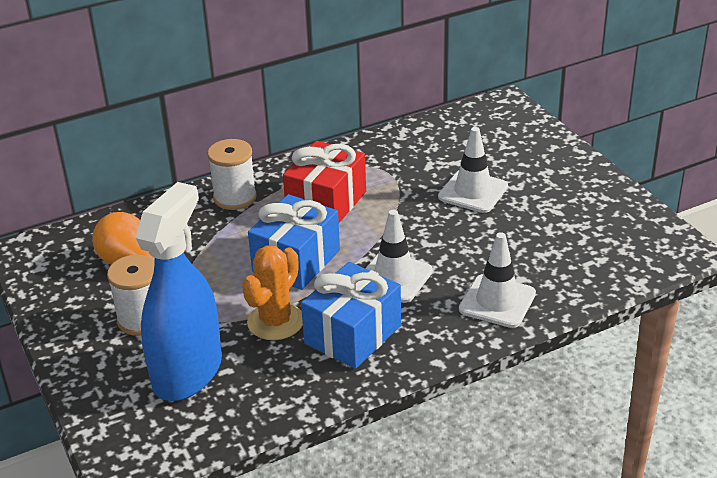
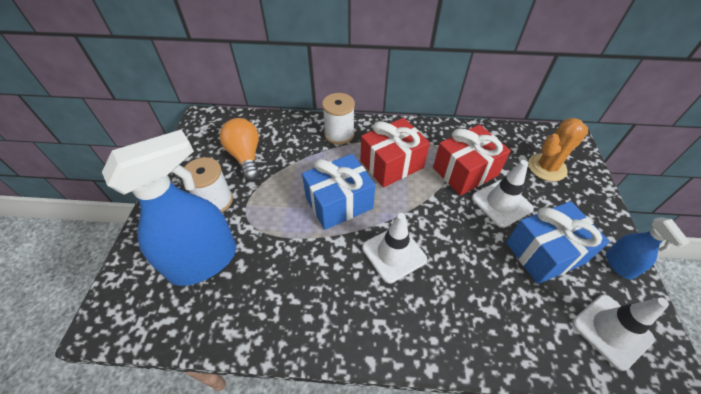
camera: 30 degrees right, 15 degrees up
(275, 322) = (288, 249): orange cactus -> orange cactus (547, 167)
(353, 334) = (328, 292): blue gift -> blue gift (545, 252)
(414, 178) = (465, 171): none -> red gift
(497, 301) = (458, 324): white traffic cone -> white traffic cone (611, 330)
(612, 197) = (619, 265): none -> blue spray bottle

